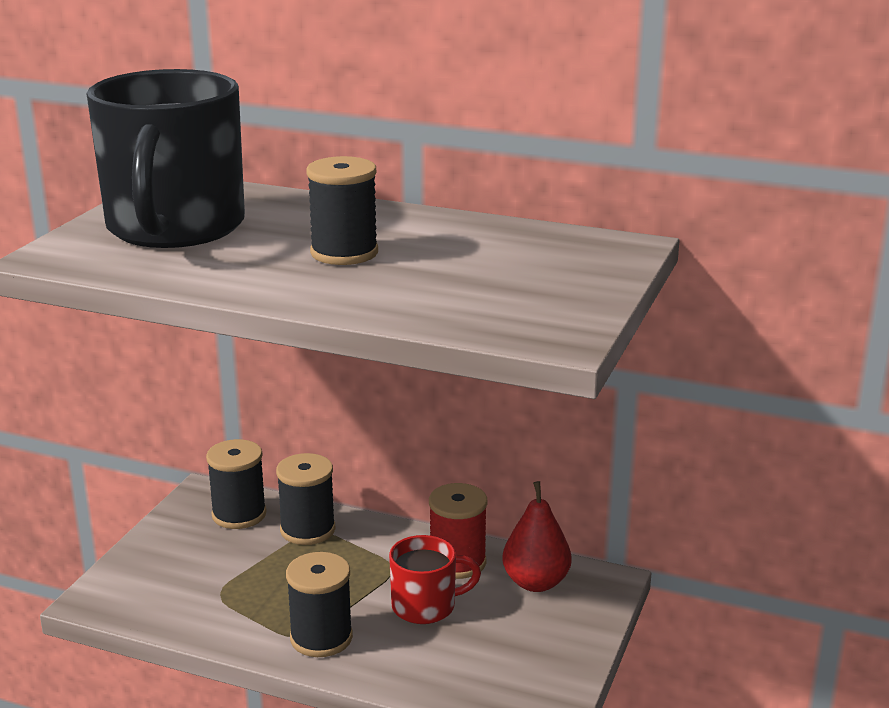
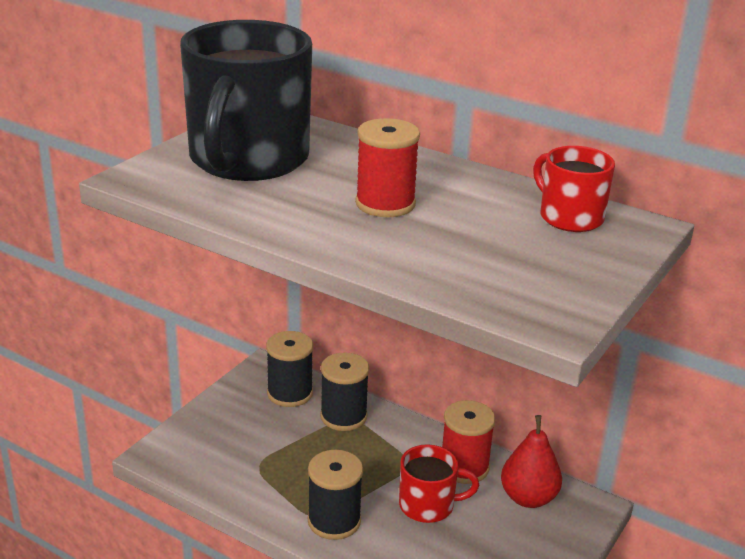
camera: 10 degrees right, 5 degrees up
(344, 253) = (385, 204): black spool -> red spool
(548, 245) = (570, 217): none -> red mug

